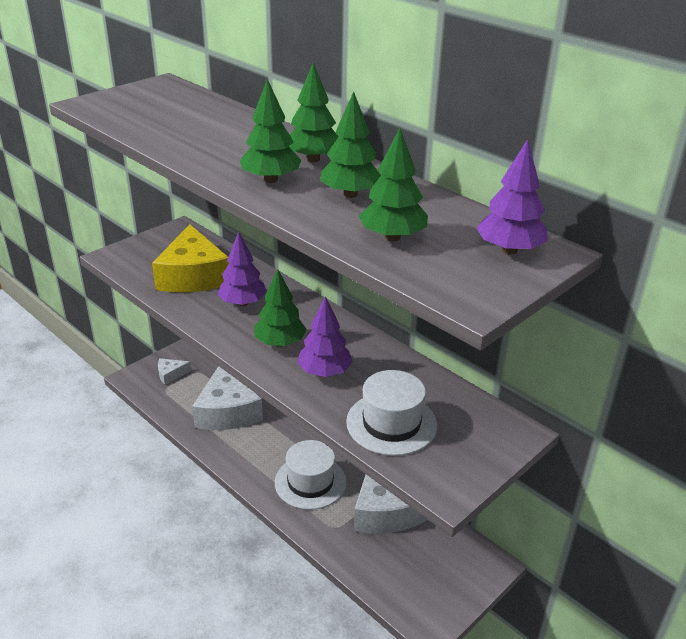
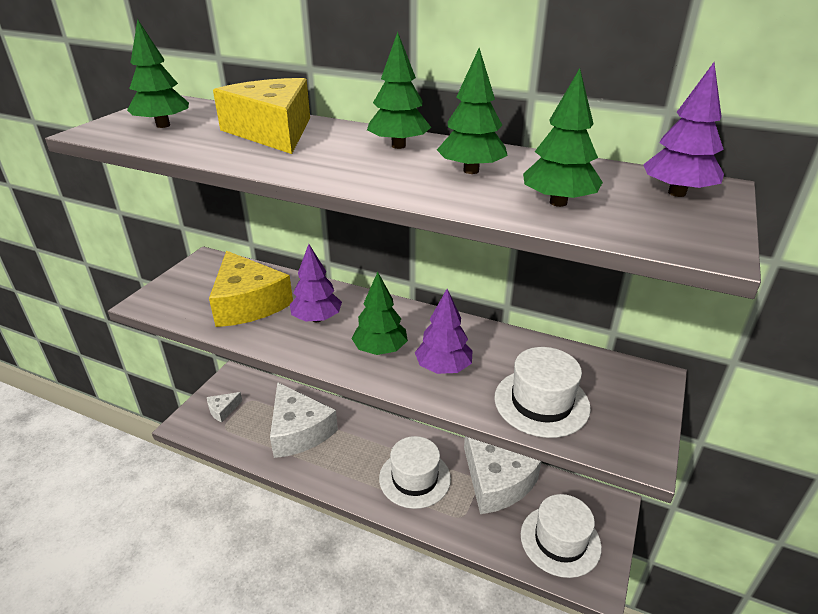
camera: 20 degrees left, 0 degrees up
(222, 127) = (273, 131): none -> yellow cheese
(271, 179) = (375, 171): green tree -> green tree (163, 125)
(416, 577) = (560, 540): none -> white hat

